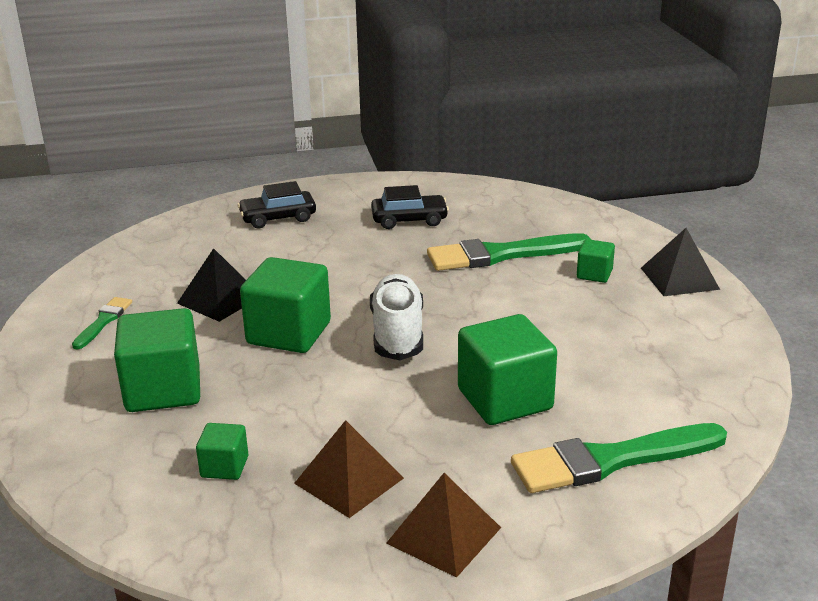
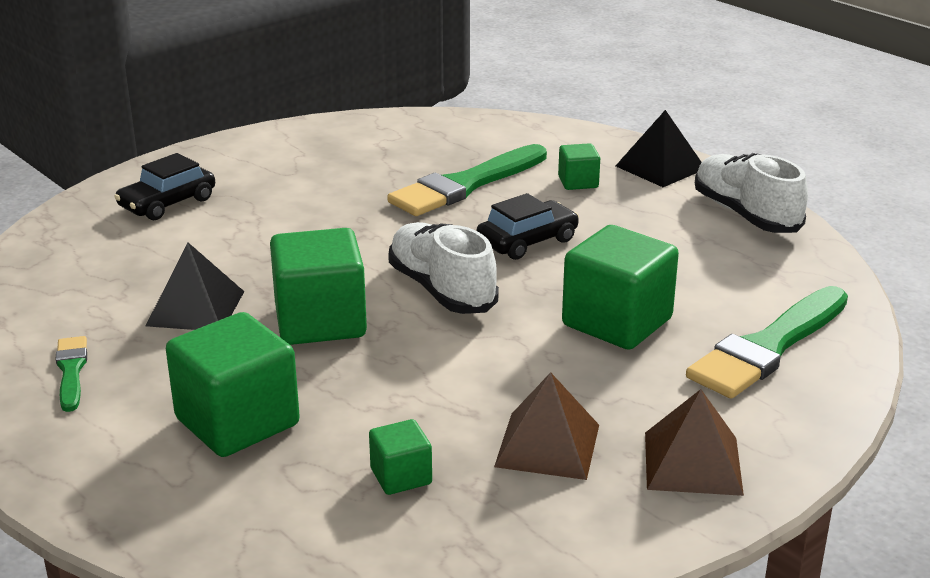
camera: 30 degrees left, 0 degrees up
(409, 220) = (327, 171): black car -> black car (527, 241)
(713, 339) = (745, 215): none -> white shoe

